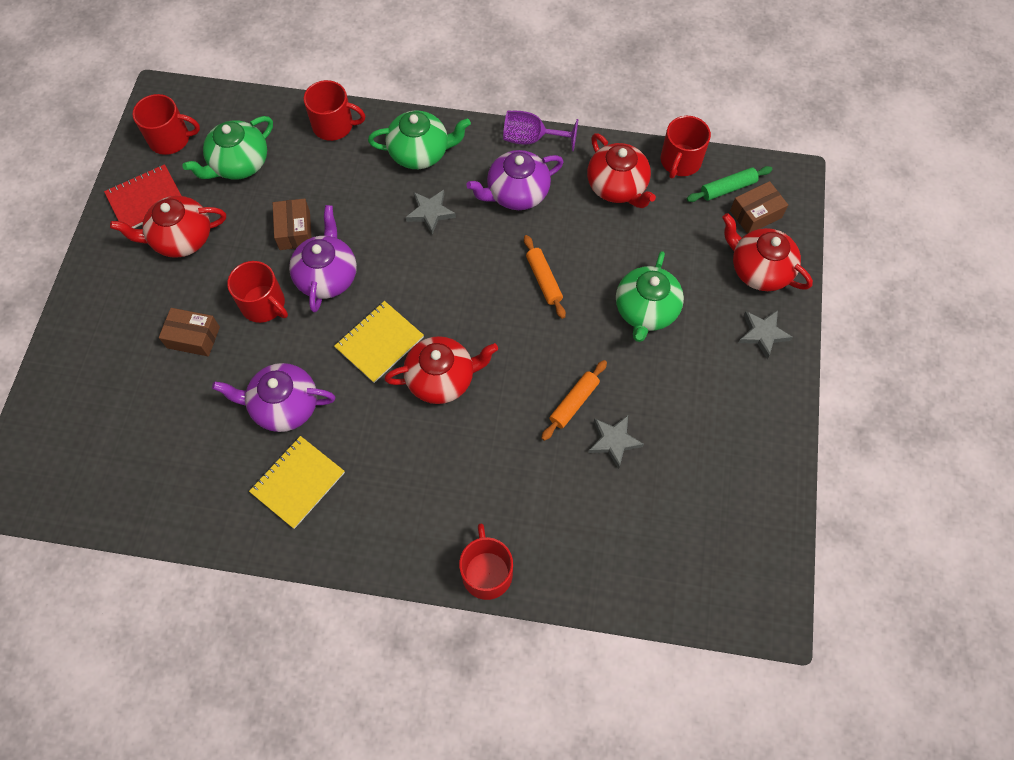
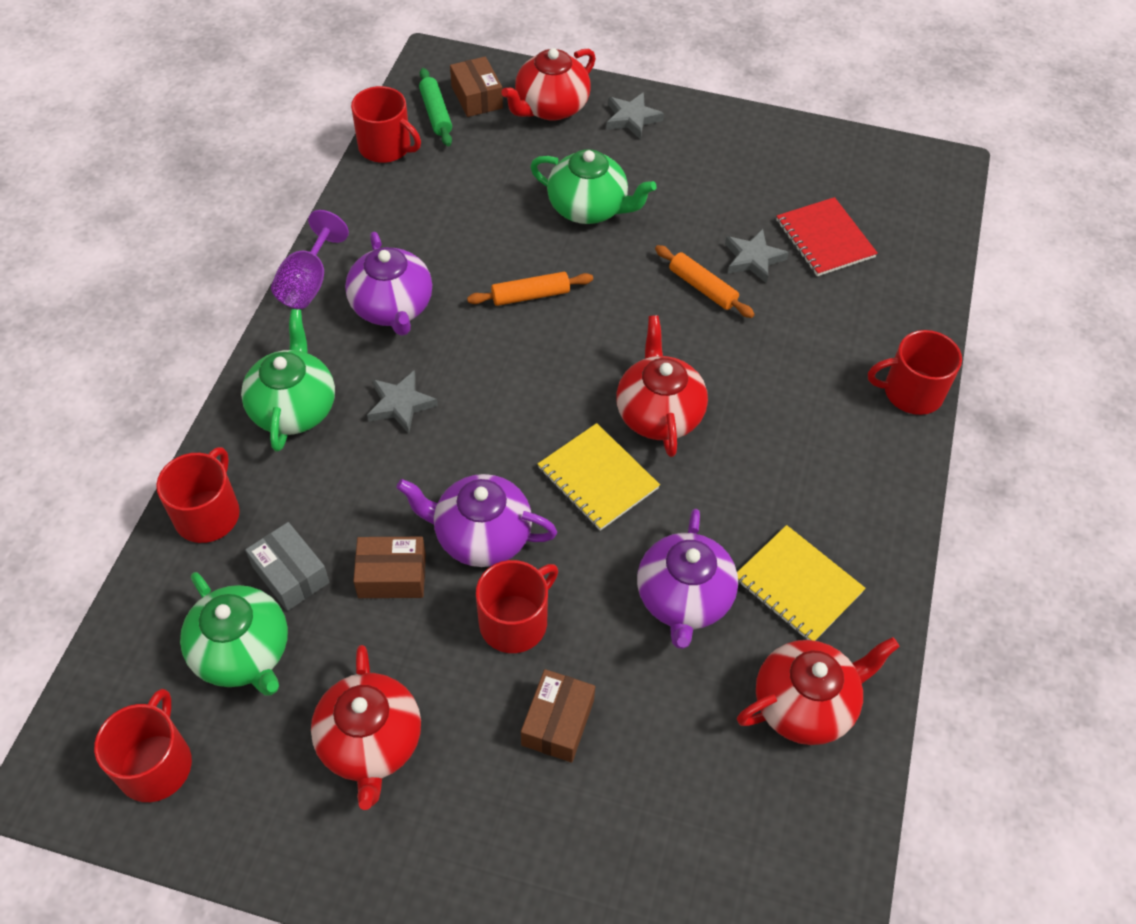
camera: 85 degrees left, 10 degrees down
(146, 199) = (276, 803): red notebook -> red notebook (824, 239)
(293, 176) = (290, 574): none -> grey box
(617, 187) = (408, 208): red teapot -> red teapot (805, 704)

